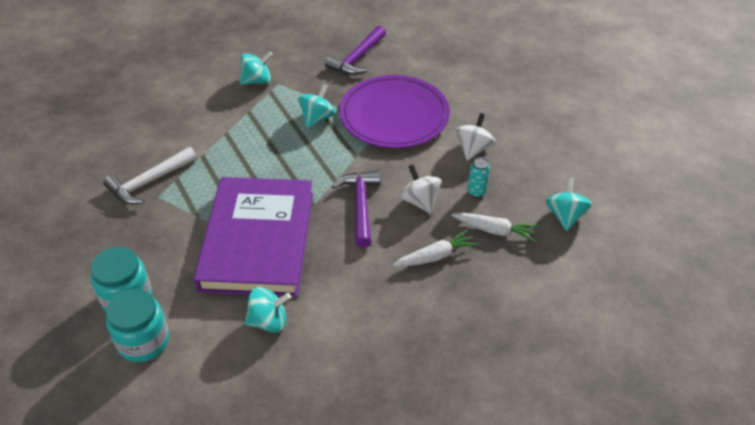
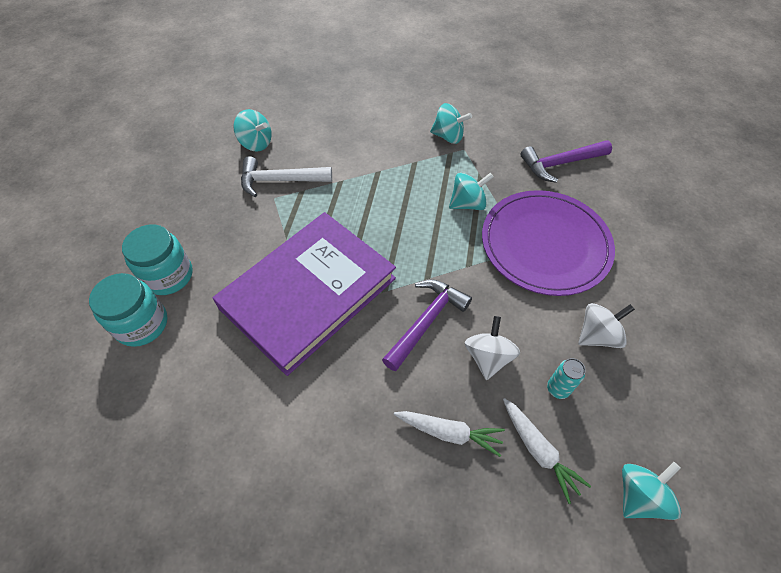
camera: 40 degrees right, 10 degrees up
(269, 321) = (242, 382): turquoise spinning top -> turquoise spinning top (256, 143)

